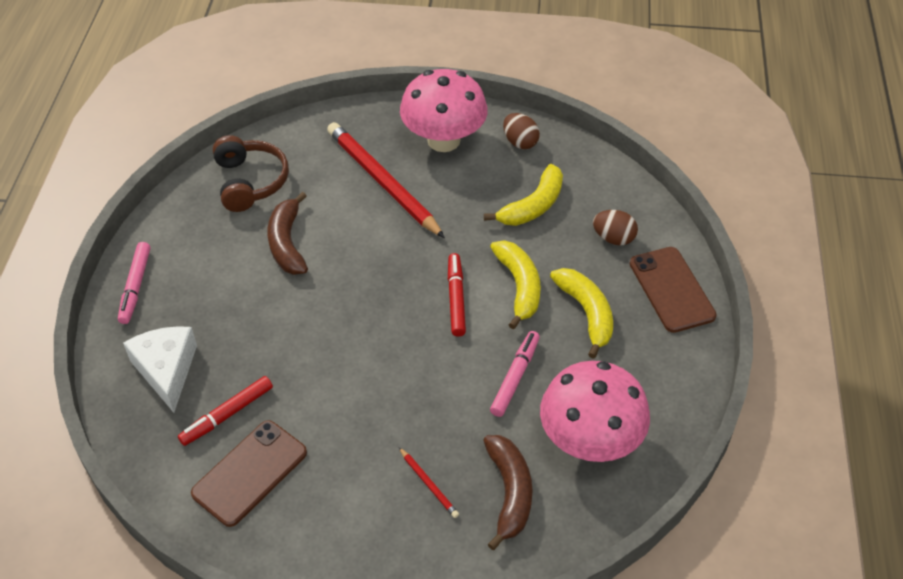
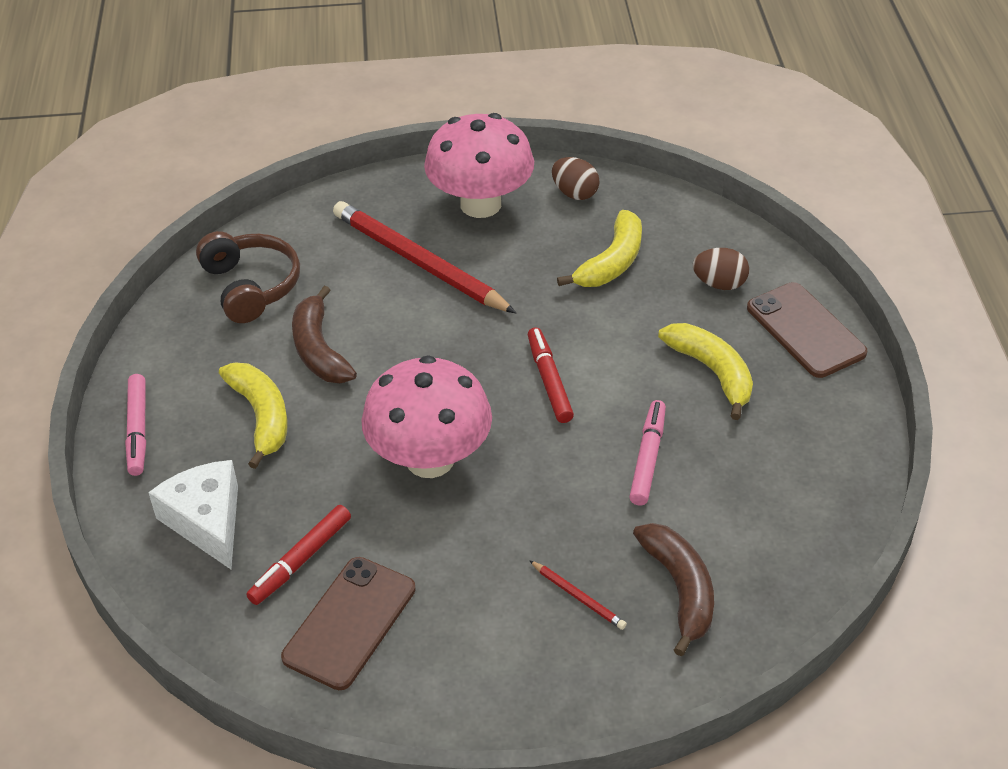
camera: 10 degrees left, 5 degrees down
(519, 286) = (622, 355): yellow banana -> yellow banana (261, 417)
(589, 440) = (759, 514): pink mushroom -> pink mushroom (430, 459)

